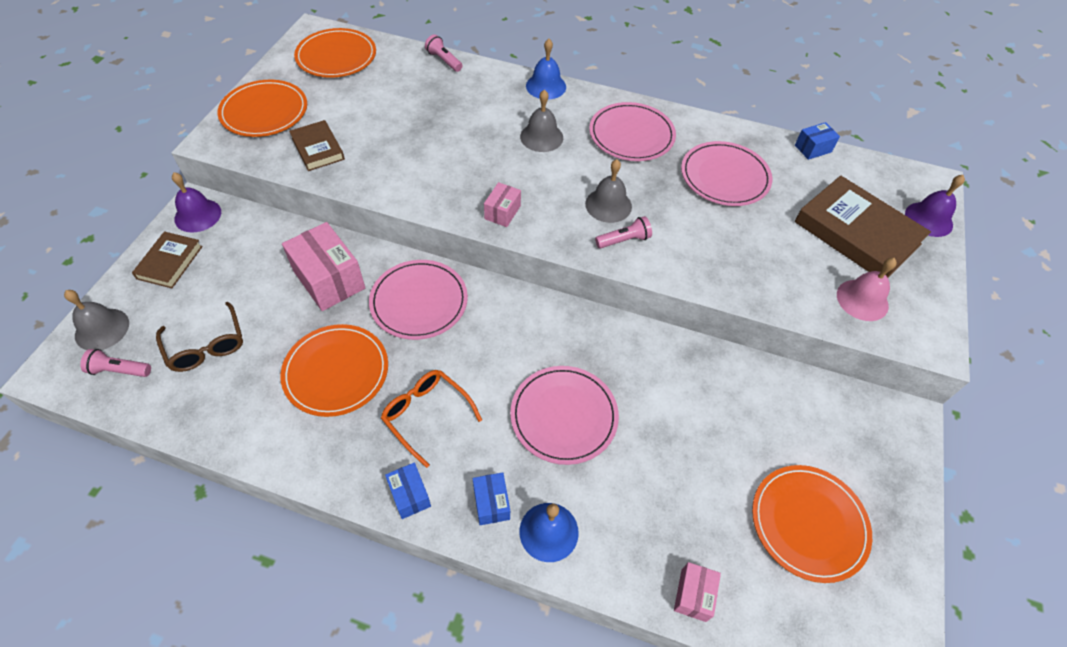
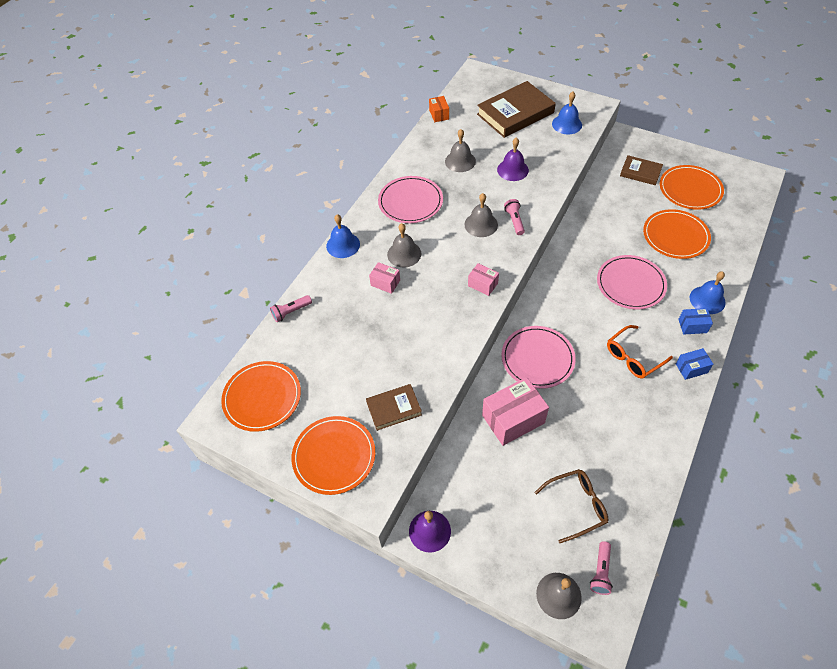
camera: 75 degrees left, 0 degrees up
(170, 262) = (486, 548): brown book -> brown book (640, 172)
(336, 372) = (600, 412): orange plate -> orange plate (675, 236)
(693, 595) = (735, 242): pink box -> pink box (385, 283)
(724, 176) = (460, 161): pink plate -> grey bell
(813, 149) = (439, 114): blue box -> orange box
(862, 300) = (567, 124): pink bell -> blue bell
(928, 219) = (506, 82): purple bell -> purple bell (512, 170)

